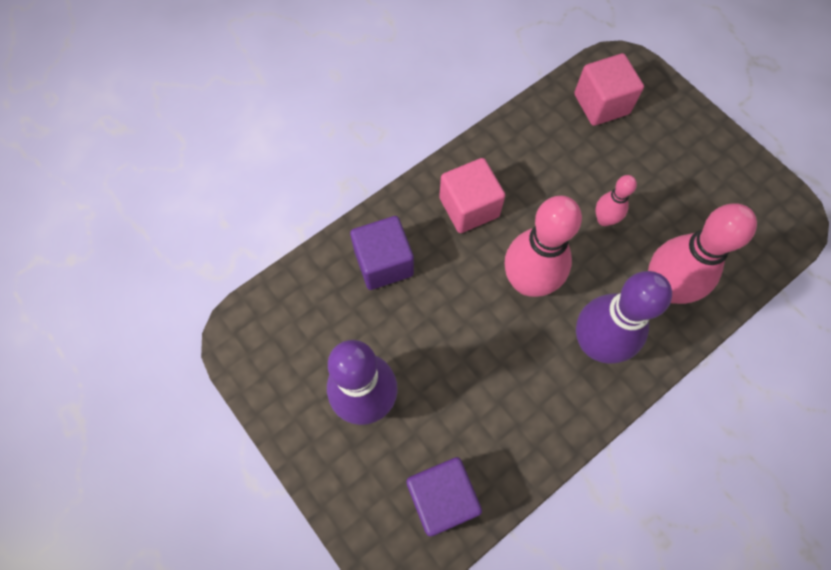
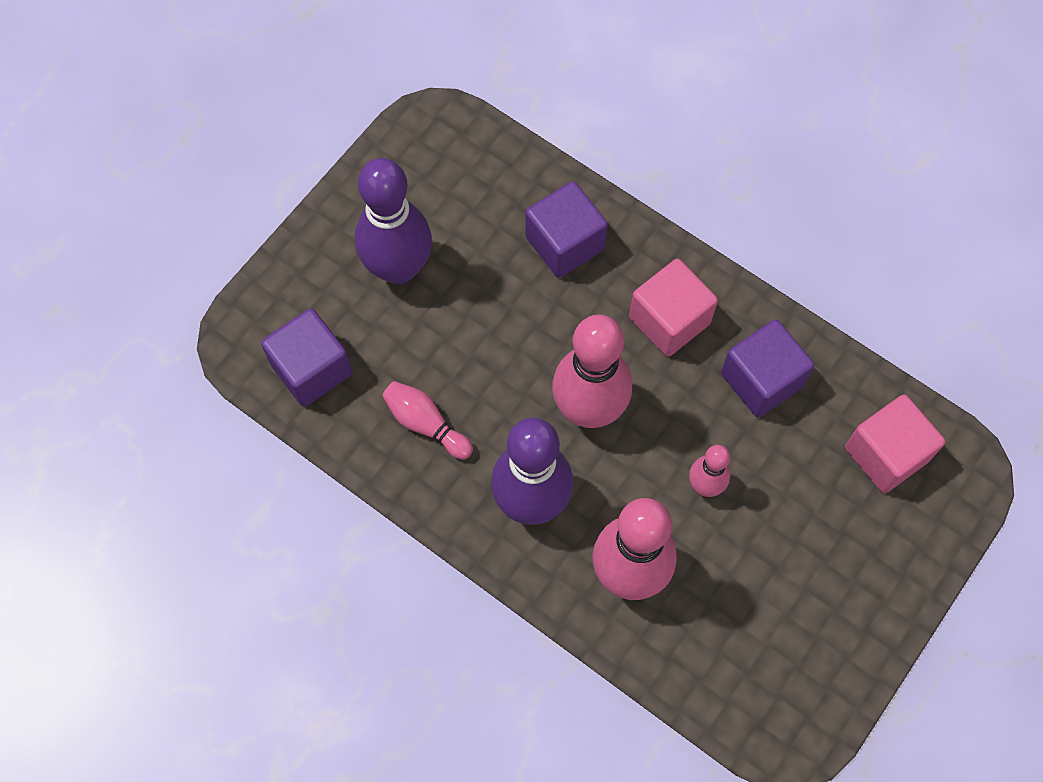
camera: 75 degrees right, 0 degrees up
(514, 410) = (426, 424): none -> pink bowling pin
(531, 161) = (761, 380): none -> purple cube

